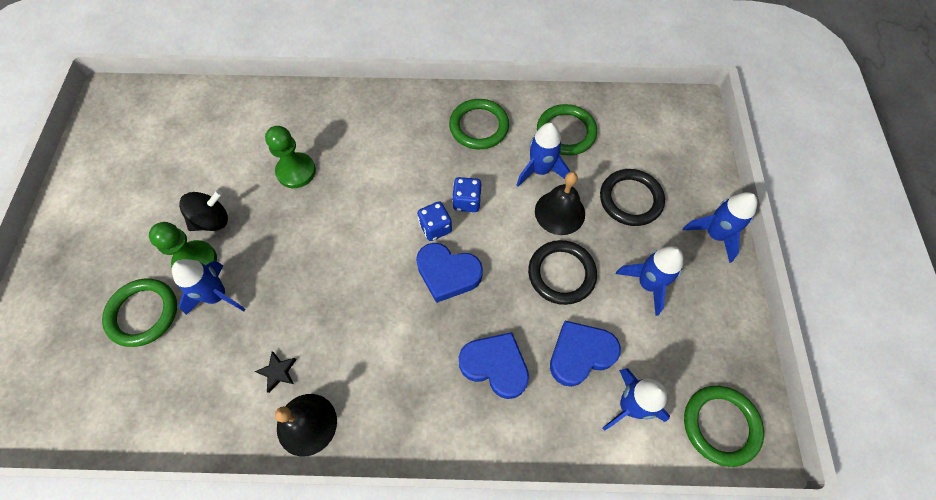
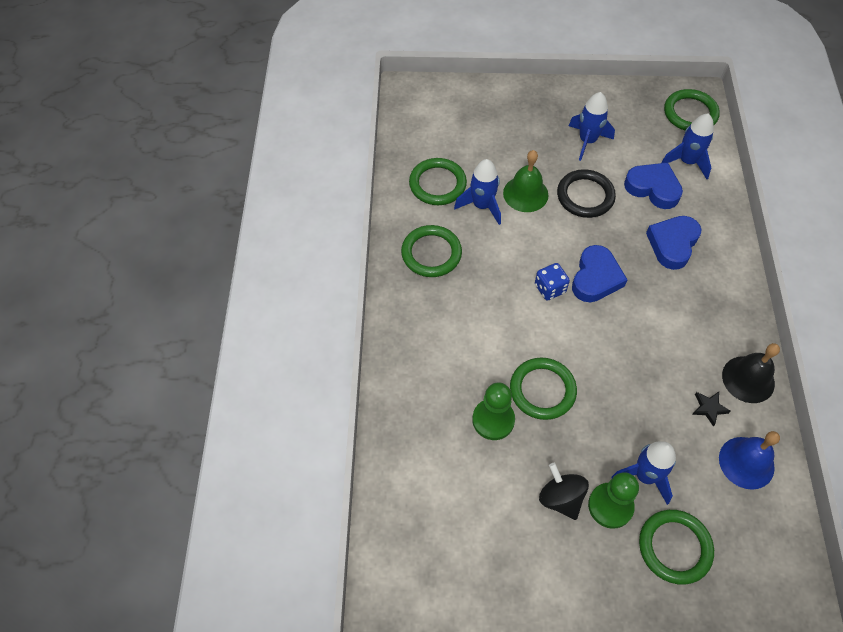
camera: 90 degrees left, 5 degrees down
(210, 401) = (746, 462): none -> blue bell
(320, 213) = (542, 390): none -> green ring
(467, 201) = (519, 263): blue dice -> none
(560, 212) = (525, 194): black bell -> green bell
(580, 354) = (653, 188): blue heart -> blue heart turned 150 degrees clockwise
(630, 199) = (508, 144): black ring -> none
(714, 235) = (538, 95): blue rocket -> none

